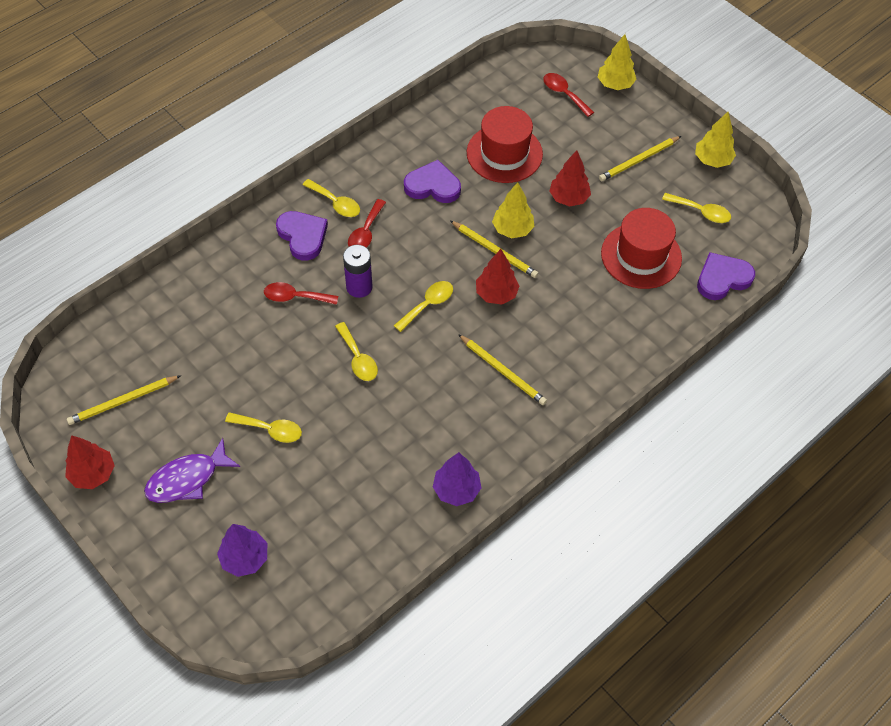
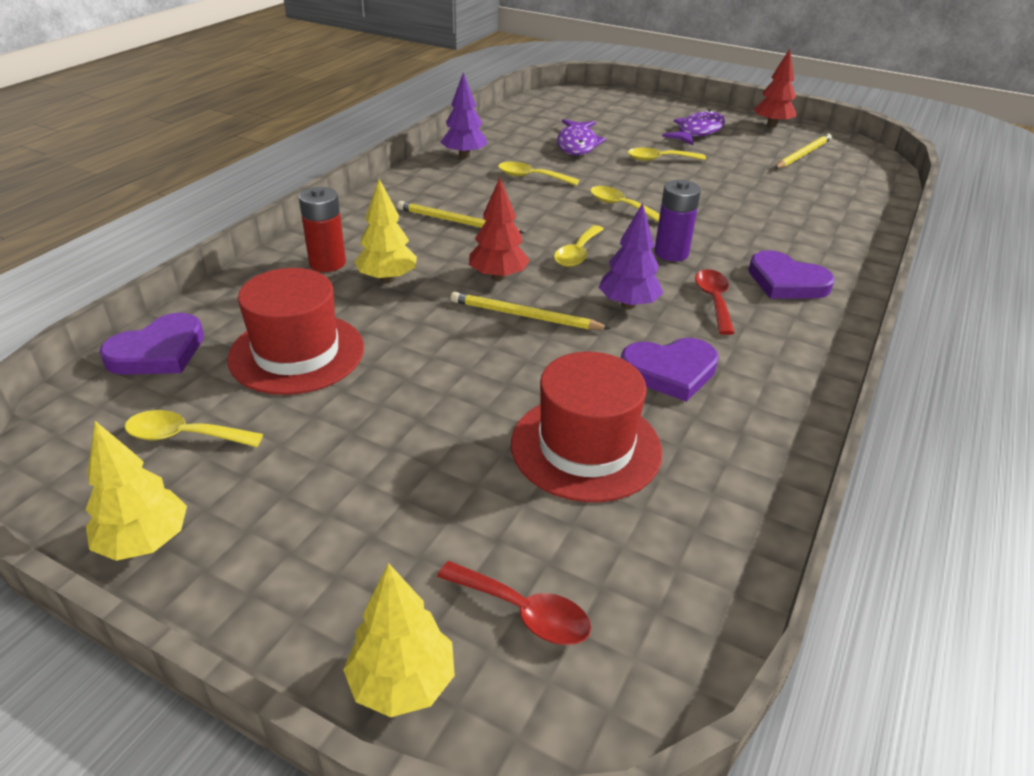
camera: 160 degrees right, 20 degrees down
(245, 558) = (612, 112): purple tree -> purple tree (628, 304)
(295, 297) = (733, 234): red spoon -> none
(332, 484) = (577, 144): none -> purple fish
(336, 203) = (785, 321): yellow spoon -> yellow spoon (531, 177)
(512, 229) = (512, 344): yellow tree -> yellow tree (387, 279)
(568, 198) = (438, 403): red tree -> none
(613, 342) = (327, 263): none -> red battery
(639, 160) = (315, 500): yellow pencil -> none

